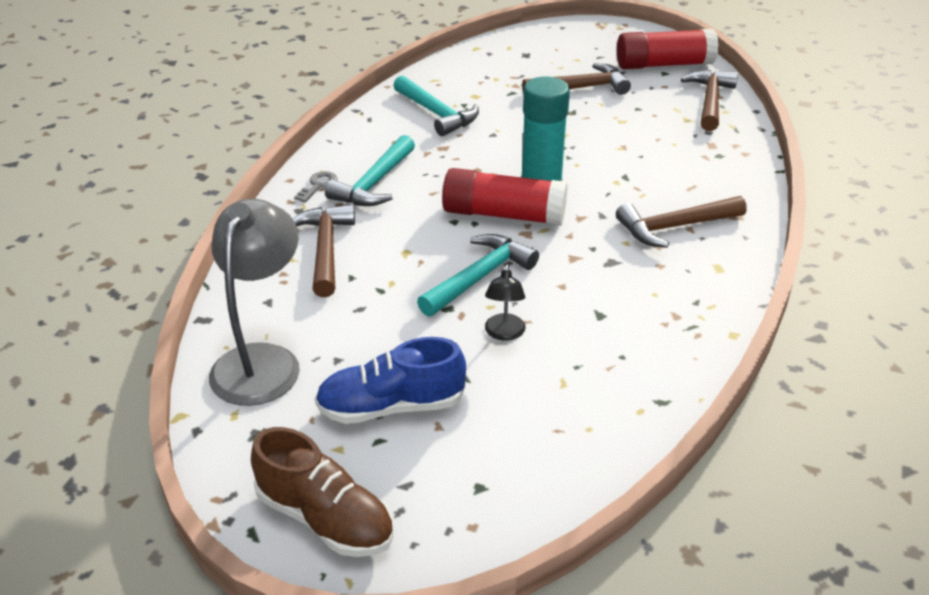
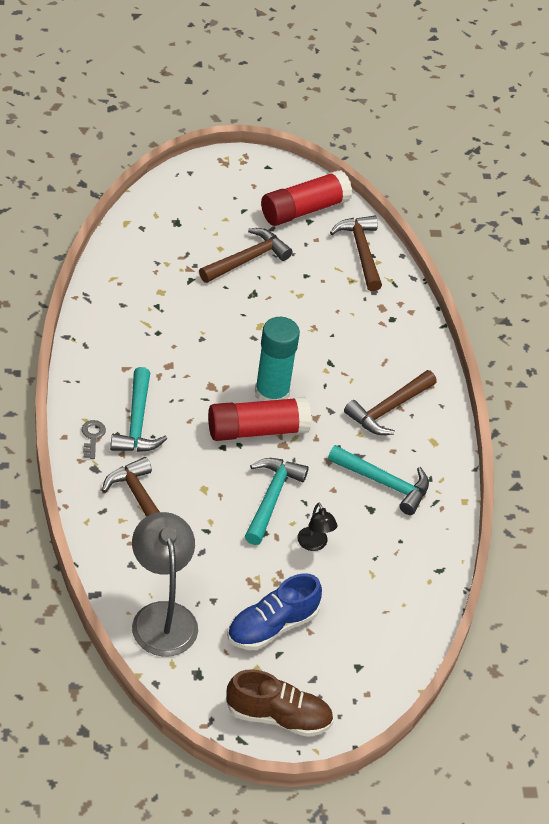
camera: 30 degrees left, 10 degrees up
(436, 114) = (140, 324): turquoise hammer -> turquoise hammer (384, 483)

